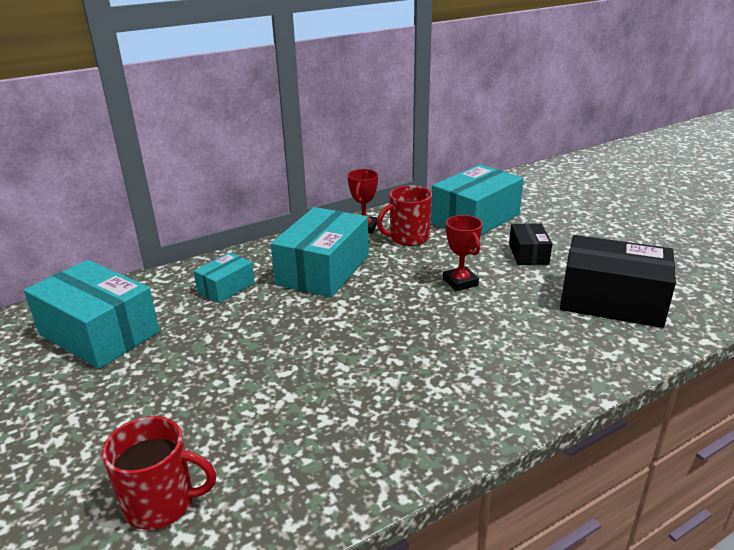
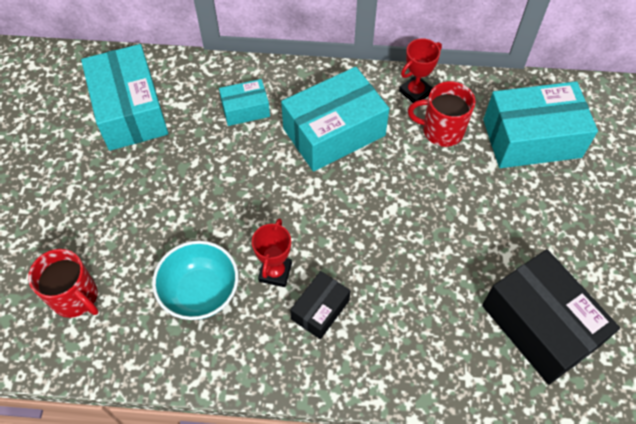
camera: 35 degrees right, 30 degrees up
(310, 422) = (200, 292): none -> turquoise bowl
(460, 282) = (431, 218): red trophy -> red trophy (275, 272)
(528, 254) = (530, 219): black box -> black box (320, 310)

